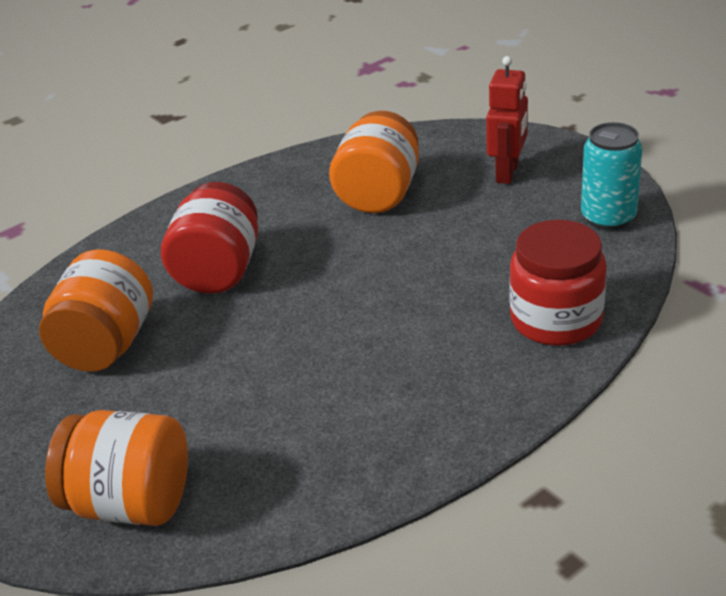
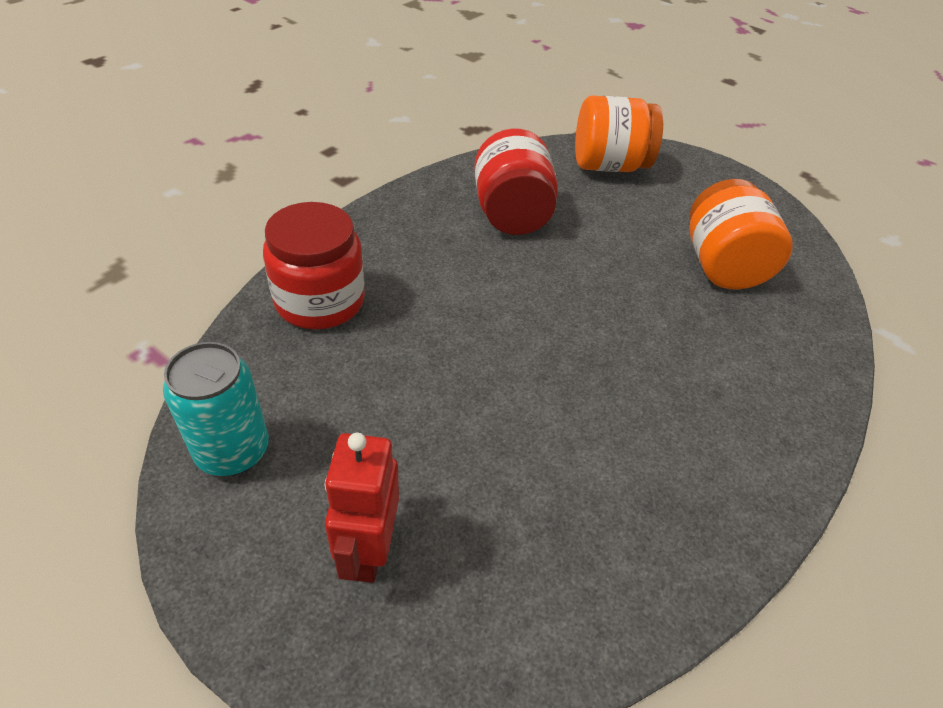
camera: 160 degrees right, 10 degrees up
(218, 271) = (681, 348): red jar -> red jar (511, 214)
(378, 194) = (552, 488): orange jar -> none

